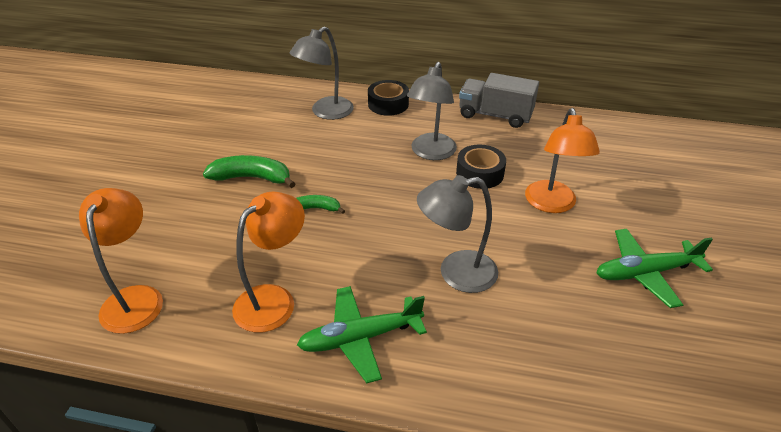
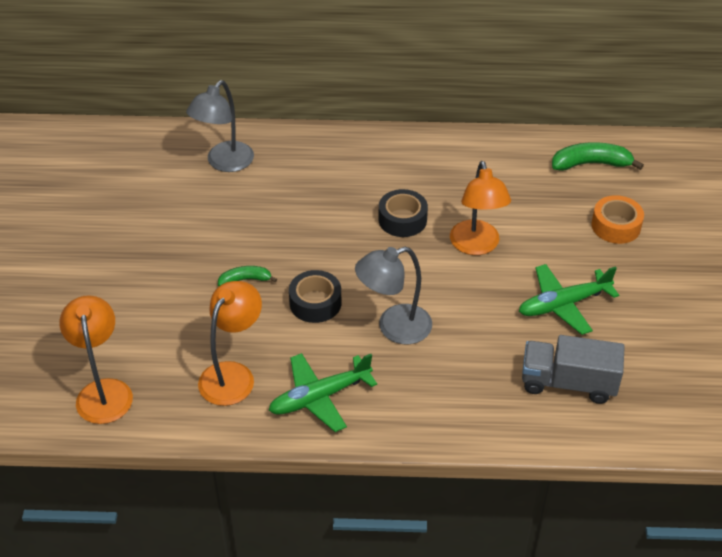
camera: 10 degrees left, 5 degrees up
(252, 178) = (169, 254): green banana -> green banana (591, 164)
(388, 104) = (291, 144): black tape -> black tape (315, 303)
(431, 153) = (349, 201): grey lamp -> none
(495, 115) = (410, 145): grey truck -> grey truck (568, 383)
(699, 202) = (616, 226): none -> orange tape

